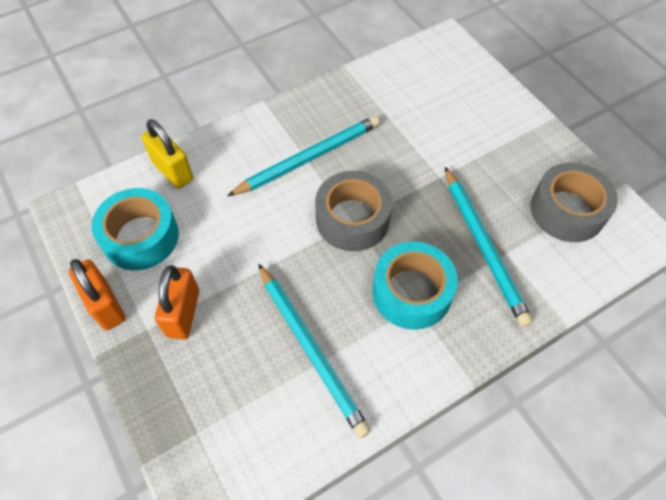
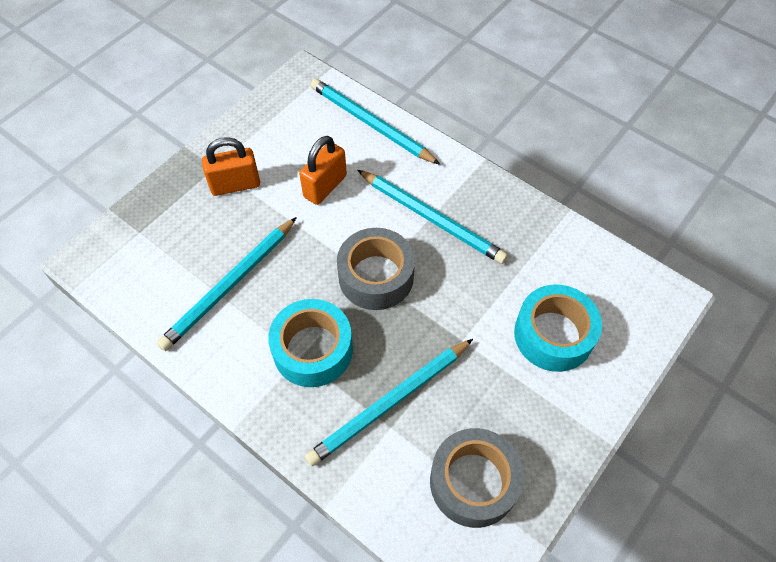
camera: 70 degrees right, 0 degrees up
(105, 305) = (226, 133): orange padlock -> orange padlock (325, 186)
(141, 237) = (295, 129): turquoise tape -> turquoise tape (553, 335)
(172, 171) = (370, 124): yellow padlock -> turquoise pencil

